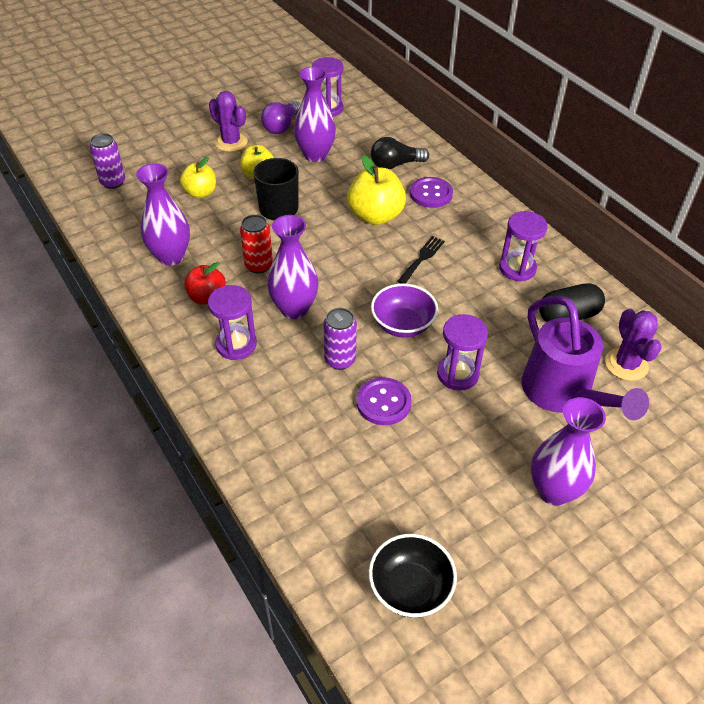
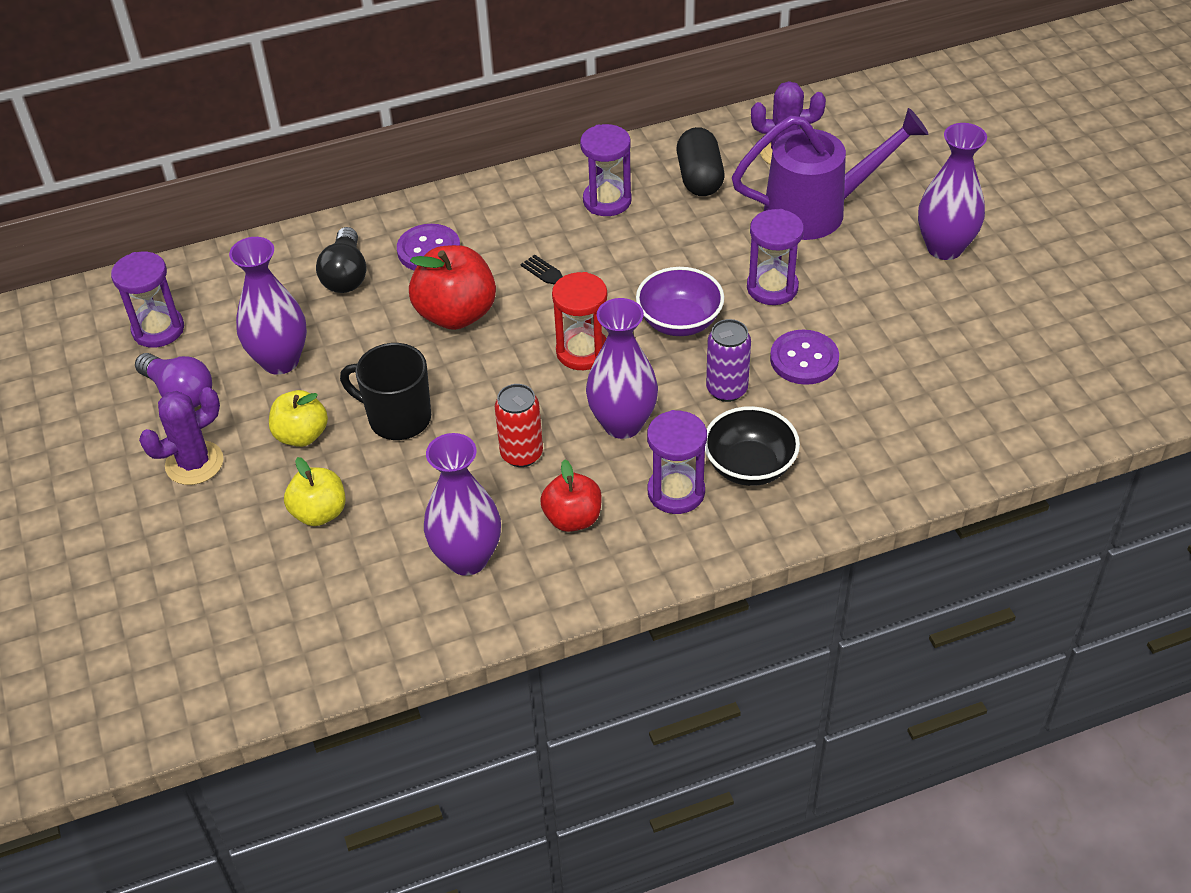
camera: 75 degrees left, 0 degrees up
(113, 182) = (238, 635): purple can -> none
(358, 279) = (582, 352): none -> red hourglass
(375, 216) = (456, 314): yellow apple -> red apple
(410, 588) = (1052, 377): black bowl -> black bowl (749, 466)

